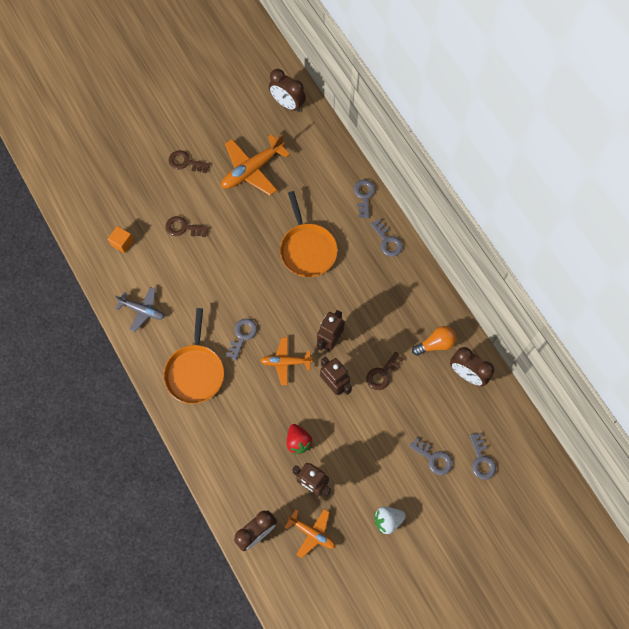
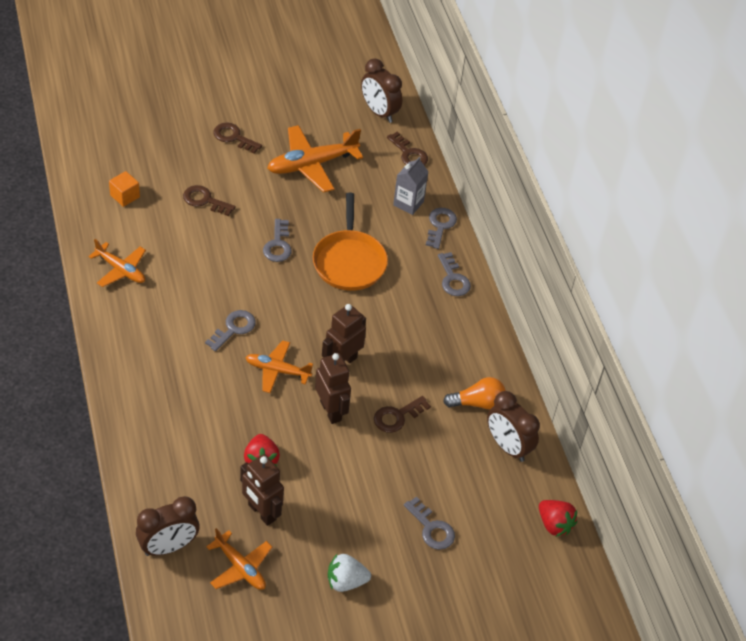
camera: 10 degrees right, 20 degrees down
(142, 310) = (121, 270): grey plane -> orange plane
(195, 372) = (159, 350): orange pan -> none
(321, 137) = (409, 154): none -> brown key
(334, 183) = (408, 203): none -> grey carton
(481, 460) = (495, 548): grey key -> grey key (278, 245)
(517, 428) = (554, 524): none -> red strawberry

